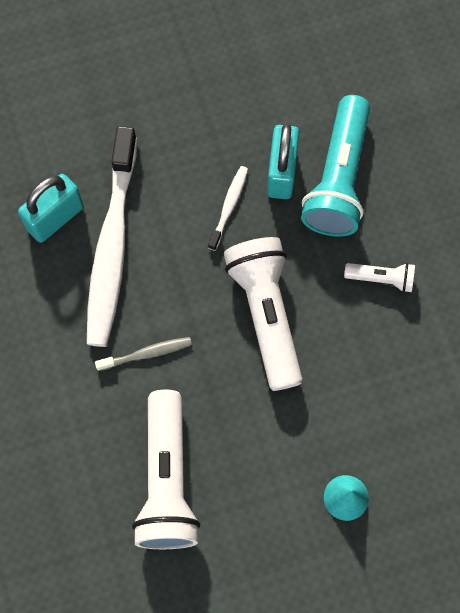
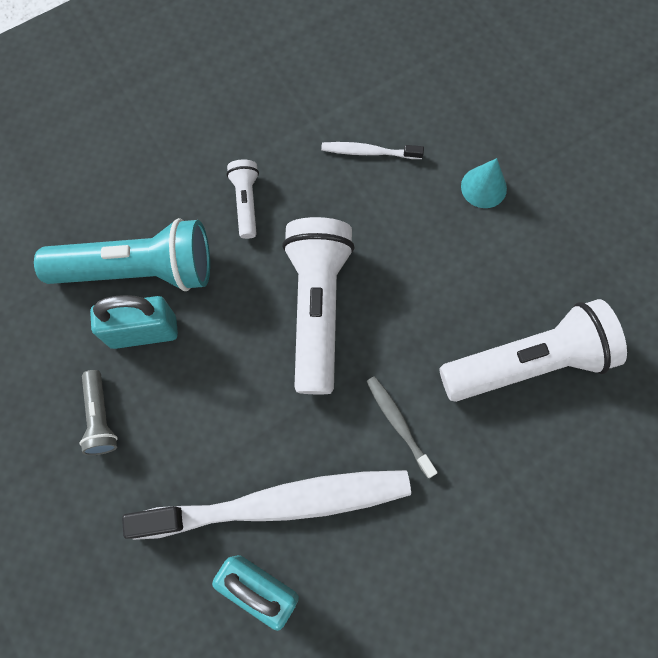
camera: 105 degrees left, 0 degrees up
(218, 130) = (100, 418): none -> grey flashlight
(229, 207) = (198, 380): white toothbrush -> white toothbrush (369, 152)
(265, 314) = (317, 308): white flashlight -> white flashlight turned 120 degrees clockwise

